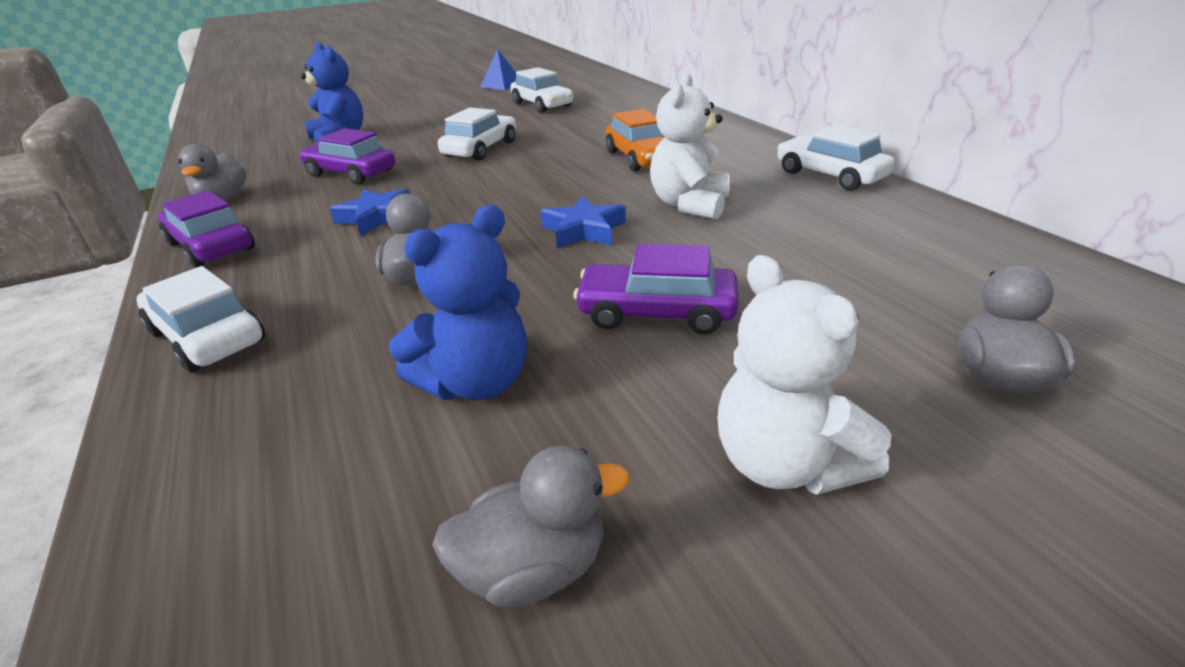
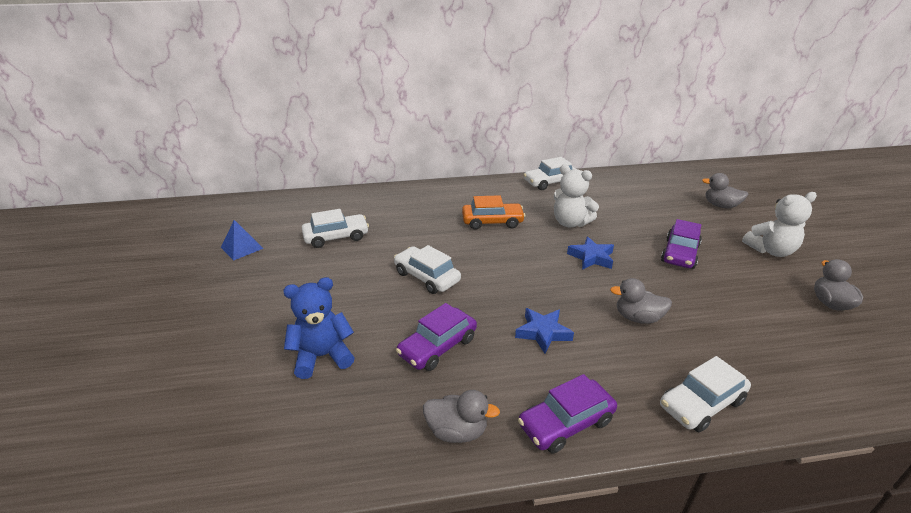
camera: 75 degrees left, 0 degrees up
(476, 382) = (735, 306): blue teddy bear -> none

